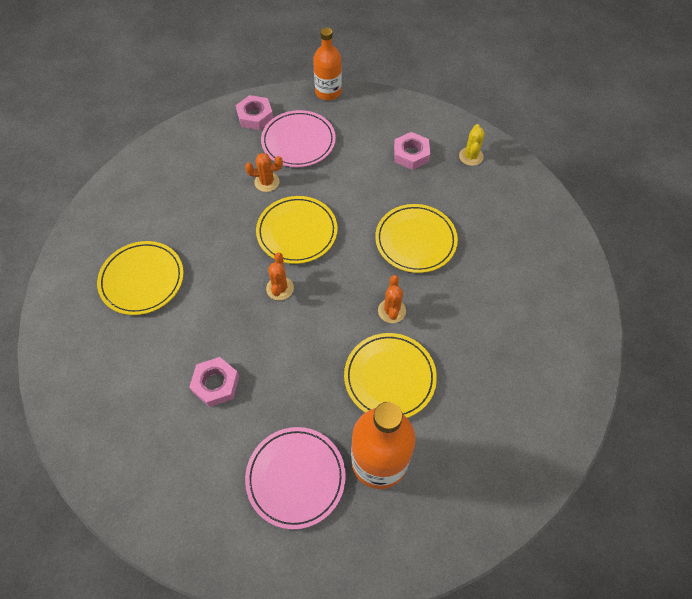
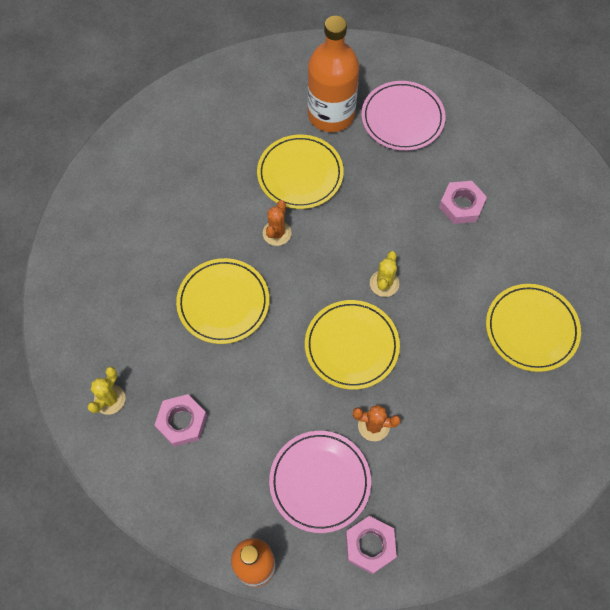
camera: 165 degrees left, 5 degrees up
(280, 288) = (384, 283): orange cactus -> yellow cactus

